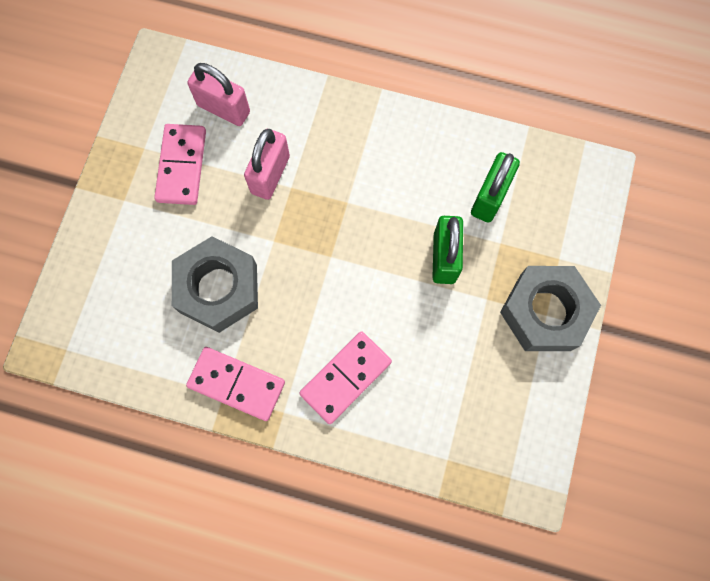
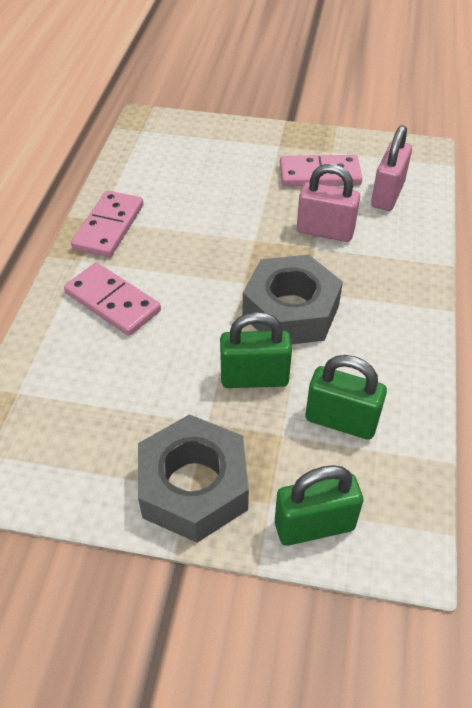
camera: 85 degrees right, 25 degrees down
(218, 288) = (201, 207): grey nut -> grey nut (290, 311)
(578, 230) = (314, 525): none -> green padlock

